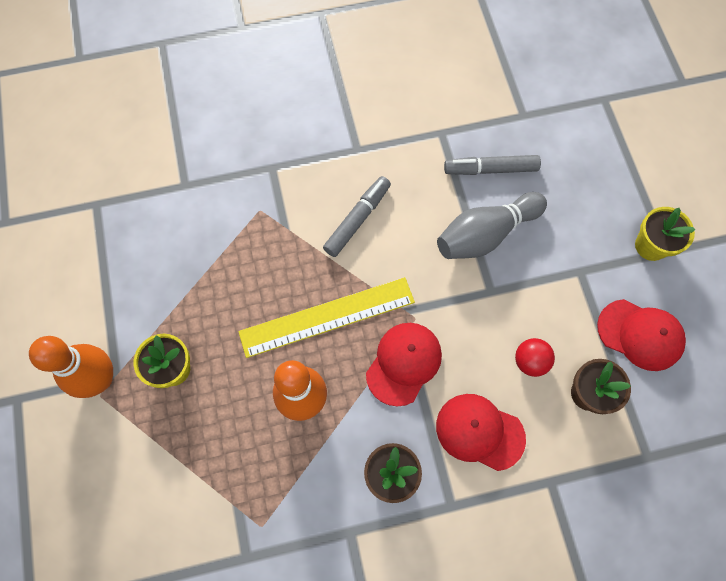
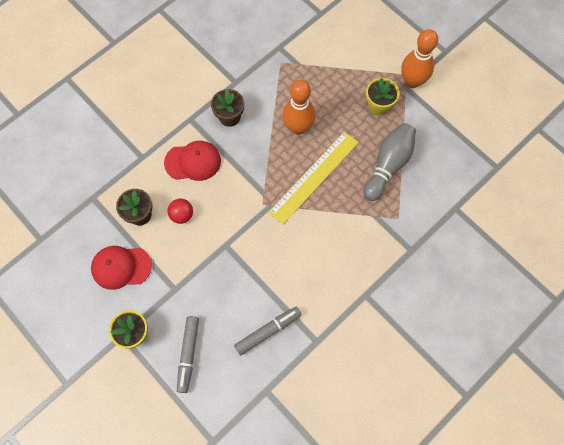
camera: 150 degrees right, 0 degrees up
(357, 219) = (334, 245): grey marker -> grey marker (188, 354)
(404, 363) = (254, 175): red cap -> none
(486, 234) = (247, 281): grey bowling pin -> grey bowling pin (388, 165)

